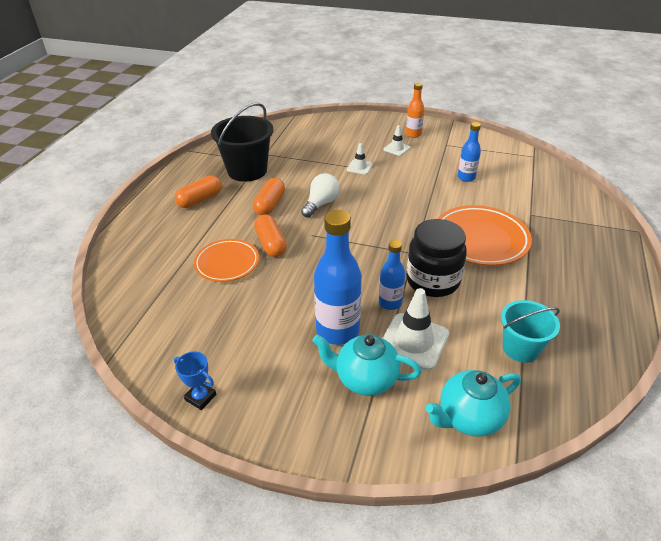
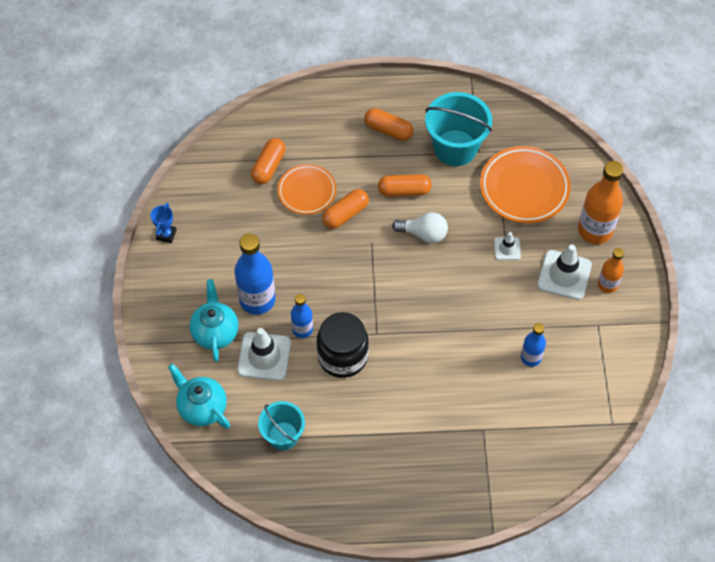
camera: 70 degrees right, 20 degrees up
(176, 284) = (269, 166): none -> orange capsule
(247, 170) = (455, 148): black bucket -> turquoise bucket
(364, 129) = (595, 230): none -> orange bottle
(396, 148) = (564, 275): white traffic cone -> white traffic cone, size x1.83
(480, 239) = (419, 387): orange plate -> orange plate (524, 188)

